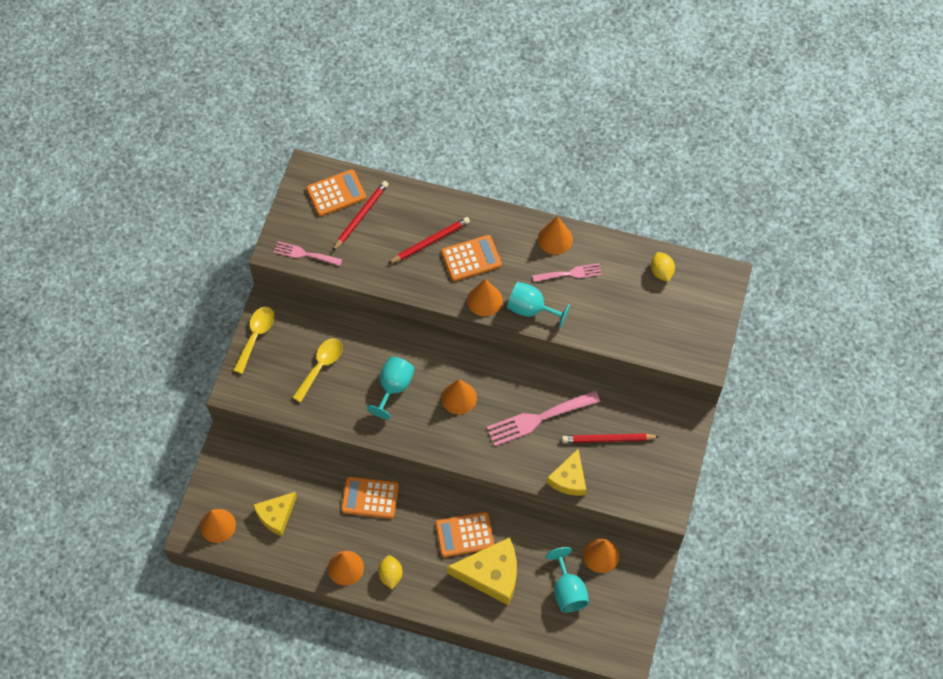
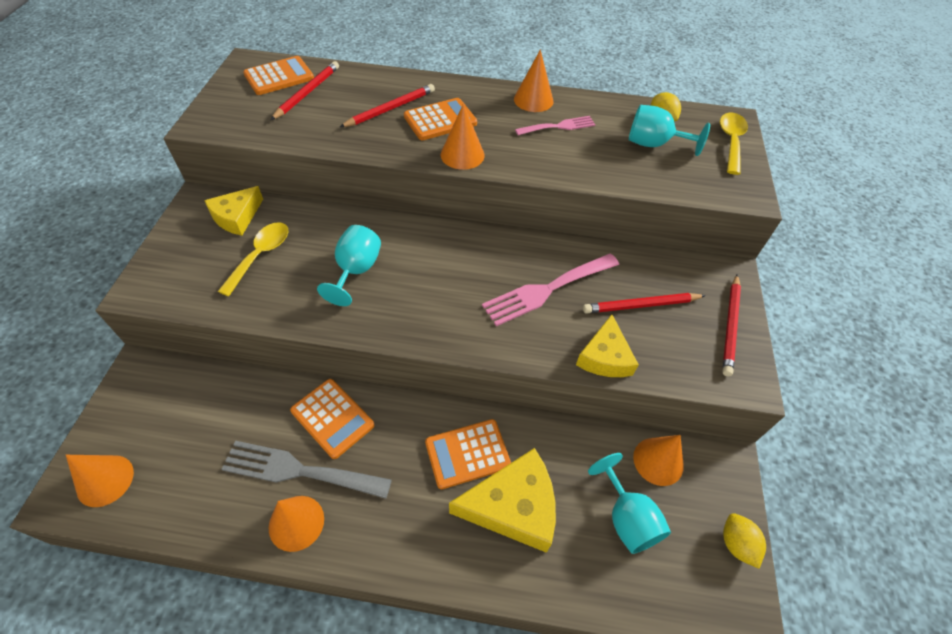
camera: 10 degrees left, 10 degrees down
(256, 336) = (178, 230): yellow spoon -> yellow spoon (731, 142)
(276, 515) = (196, 456): yellow cheese -> yellow cheese (237, 217)
(304, 254) = (236, 126): pink fork -> none
(347, 533) = (299, 470): none -> grey fork
(370, 498) = (332, 418): orange calculator -> orange calculator turned 135 degrees counterclockwise
(390, 575) = (365, 526): yellow lemon -> yellow lemon (736, 544)
(459, 398) = (441, 275): orange cone -> none
(531, 309) = (521, 160): turquoise goblet -> turquoise goblet (654, 144)
(671, 463) = (730, 326): none -> red pencil

